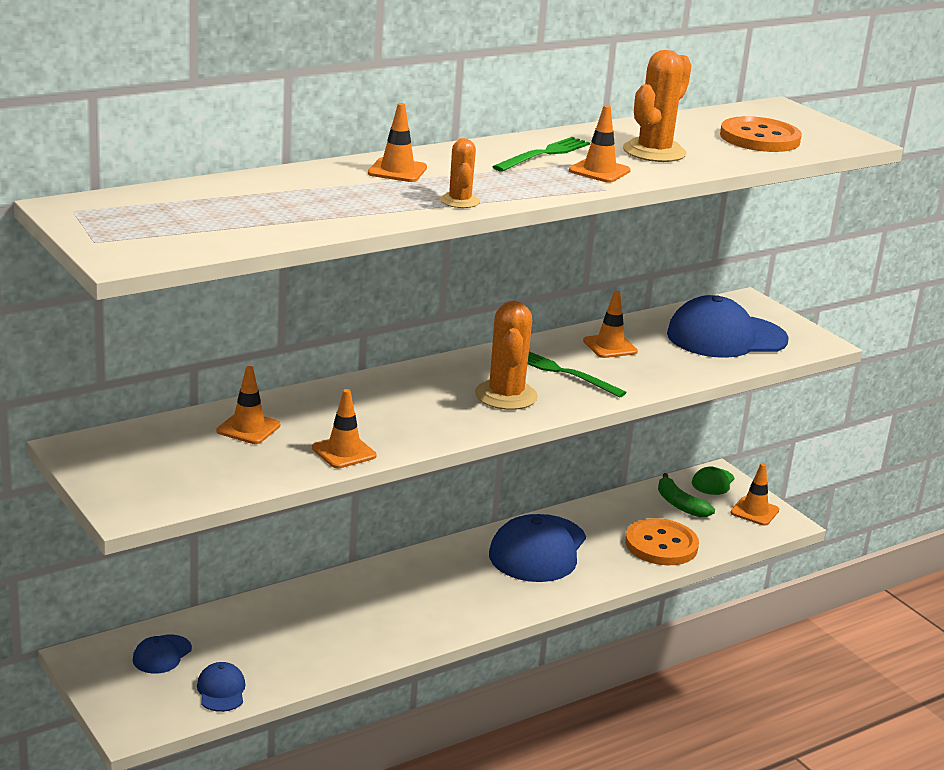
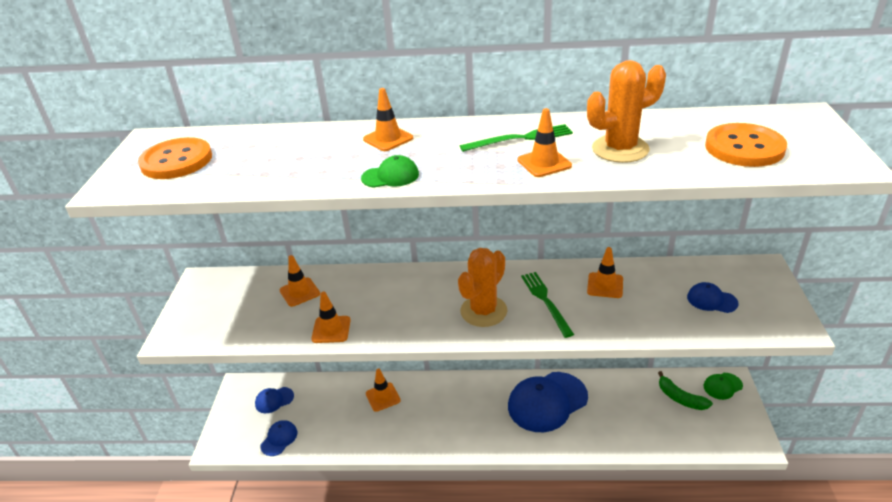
camera: 40 degrees right, 10 degrees up
(459, 201) = (390, 176): orange cactus -> green cap
(661, 545) = (638, 429): orange button -> orange button (176, 161)
(680, 504) = (680, 398): green banana -> green banana turned 45 degrees counterclockwise
(726, 337) = (711, 300): blue cap -> blue cap, size x0.47
(754, 511) = (737, 424): orange traffic cone -> orange traffic cone (383, 397)

